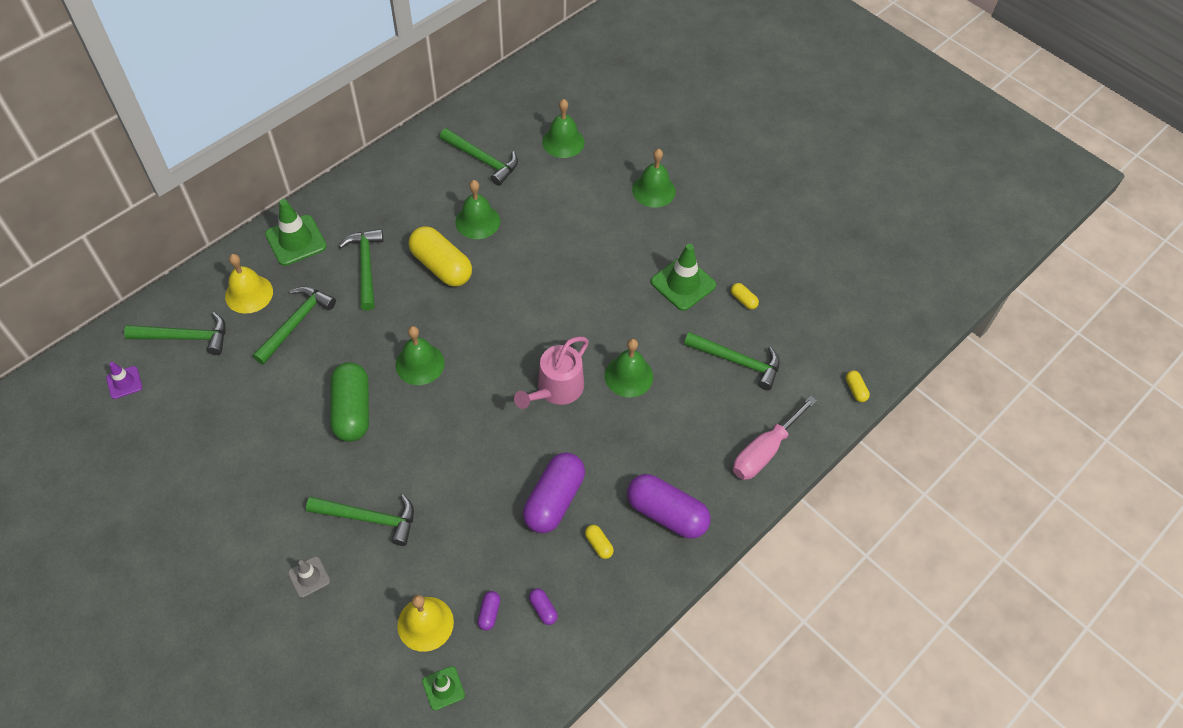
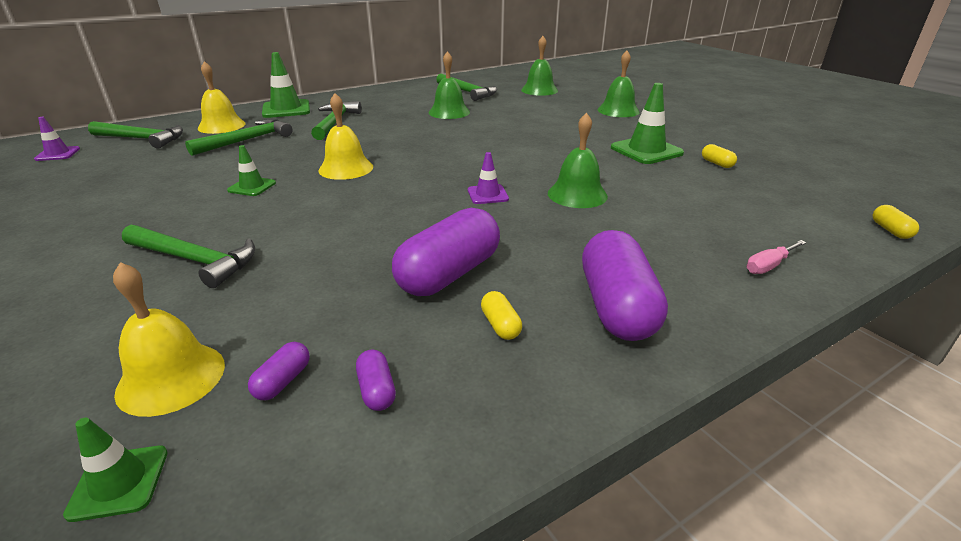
camera: 15 degrees right, 25 degrees down
(309, 577) = (62, 301): grey traffic cone -> none
(352, 410) = (252, 187): green capsule -> green traffic cone
(420, 364) = (346, 168): green bell -> yellow bell
(441, 266) = (403, 127): yellow capsule -> none
(556, 389) = (487, 195): pink watering can -> purple traffic cone
(666, 514) = (616, 307): purple capsule -> purple capsule turned 45 degrees clockwise
(737, 362) = (715, 197): green hammer -> none
(764, 451) = (768, 266): pink screwdriver -> pink screwdriver, size x0.51

